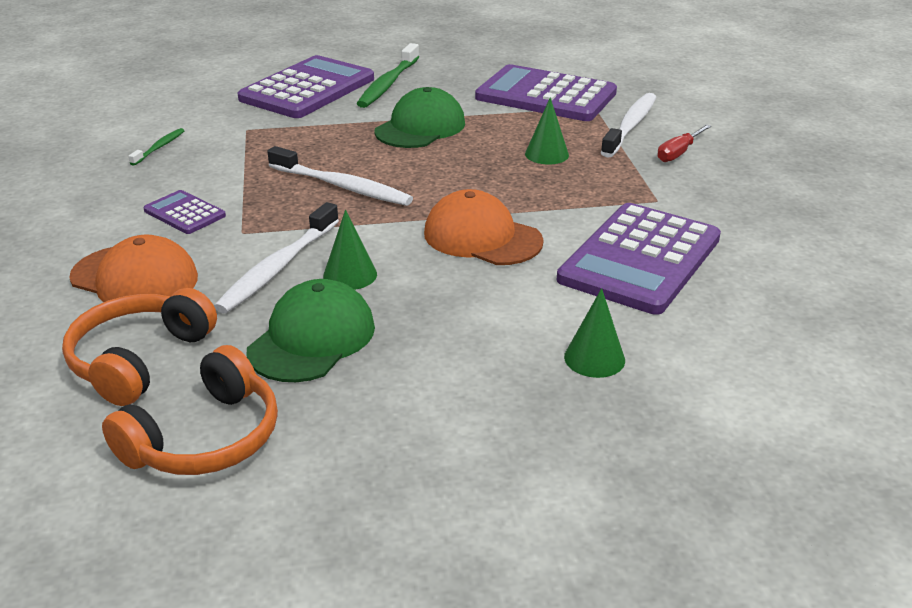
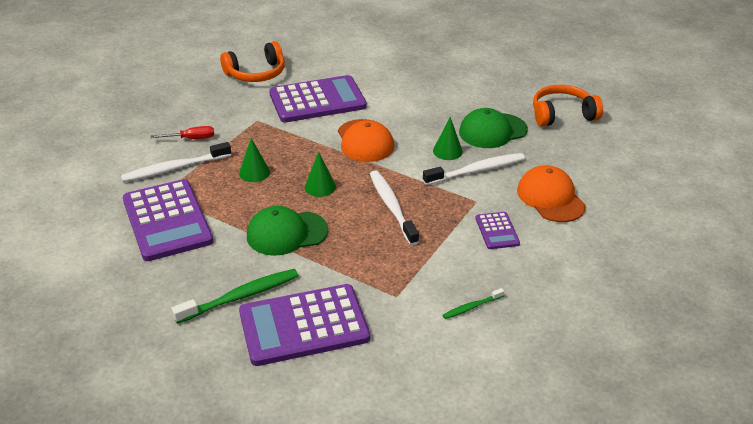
camera: 140 degrees left, 5 degrees up
(139, 359) = (571, 154): orange headphones -> orange headphones (256, 73)
(594, 358) = (397, 78): green cone -> green cone (320, 187)

